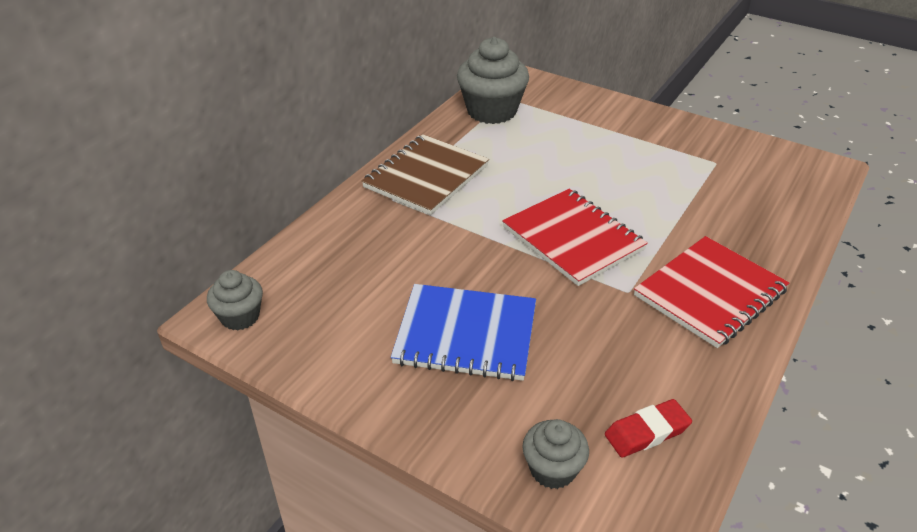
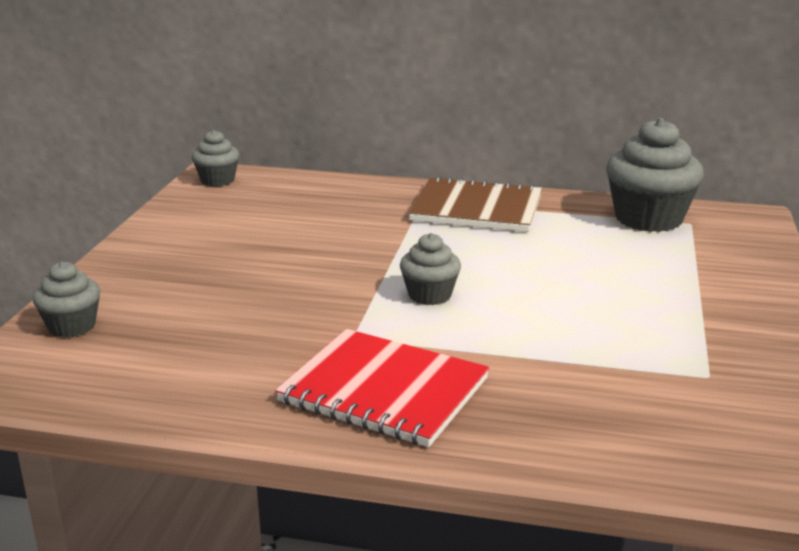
camera: 70 degrees right, 15 degrees down
(466, 334) = (237, 264): blue notebook -> none
(573, 238) = (429, 295): red notebook -> grey cupcake
(647, 432) = (129, 369): red eraser -> none

